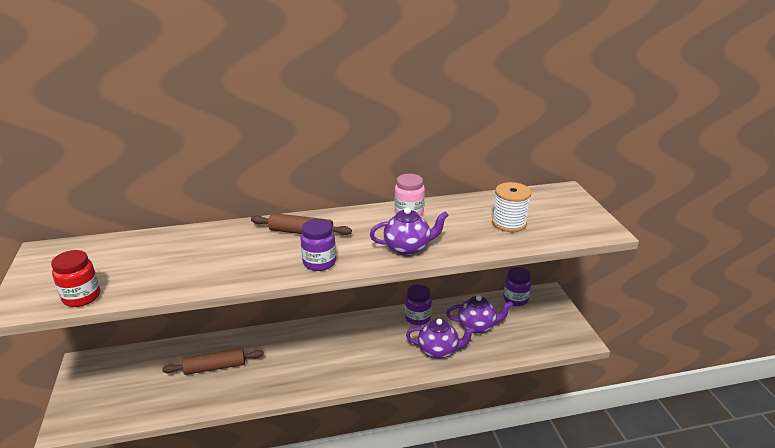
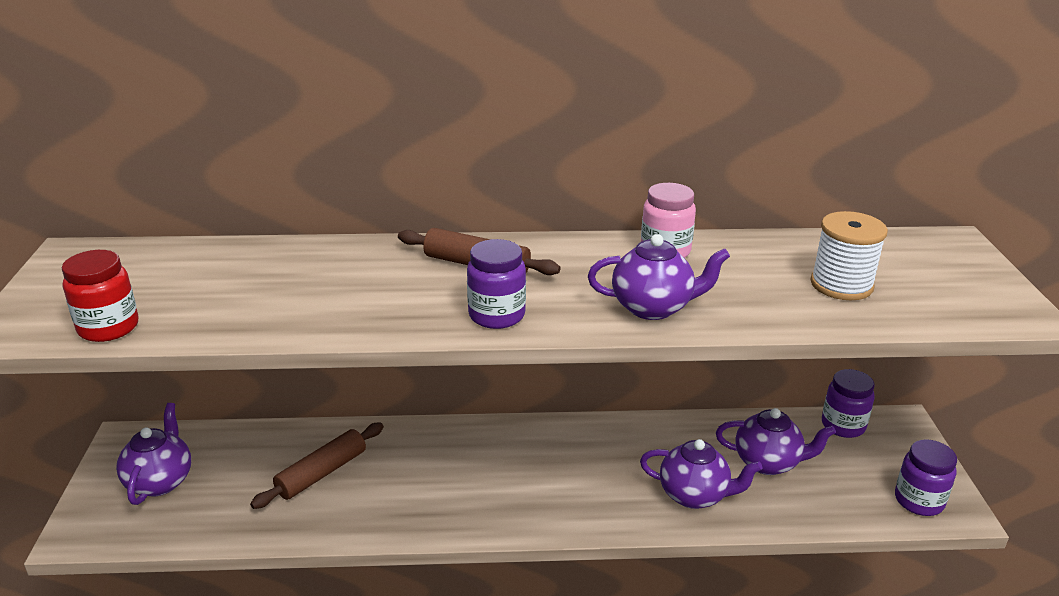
camera: 10 degrees right, 0 degrees up
(112, 386) = (160, 481): none -> purple teapot
(215, 367) = (322, 473): brown rolling pin -> brown rolling pin turned 45 degrees counterclockwise
(417, 318) = (666, 436): purple jar -> purple jar (918, 501)

